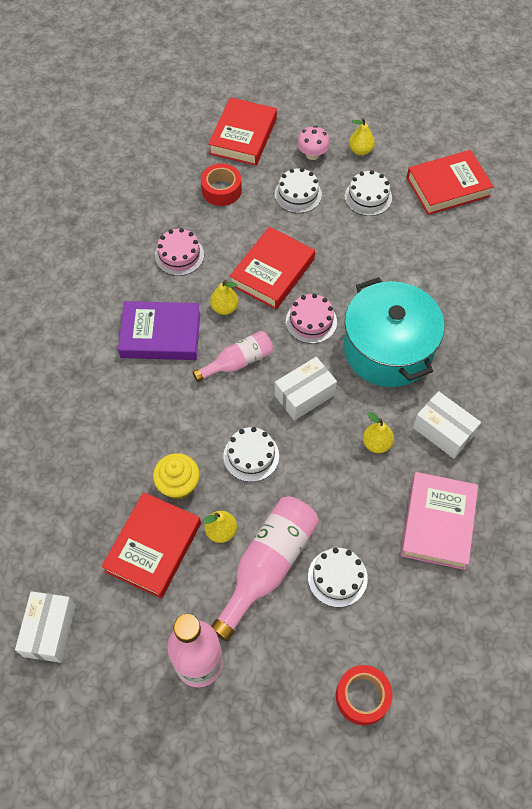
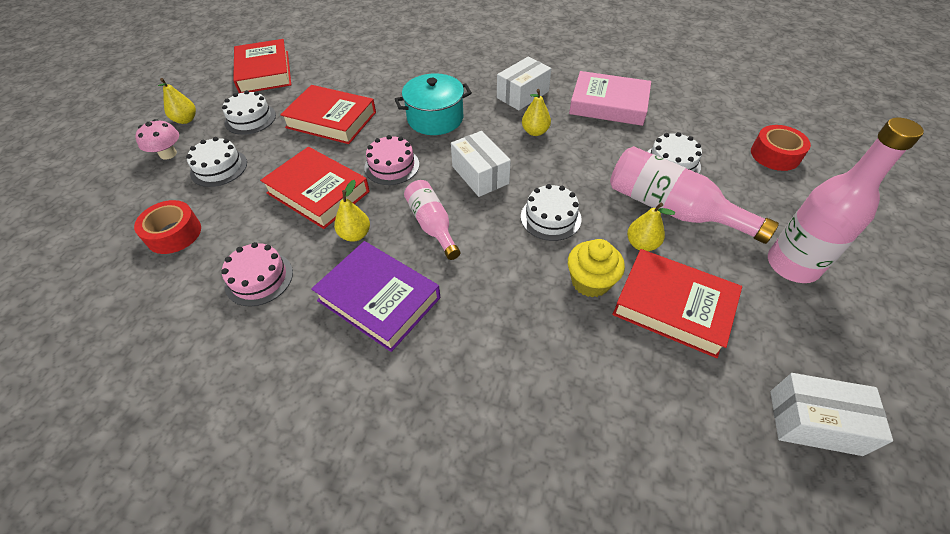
camera: 85 degrees left, 10 degrees down
(160, 335) = (379, 299): purple book -> purple book turned 60 degrees counterclockwise
(243, 136) = (98, 211): red book -> red book (331, 120)
(388, 349) = (435, 118): turquoise pot -> turquoise pot, size x0.66

